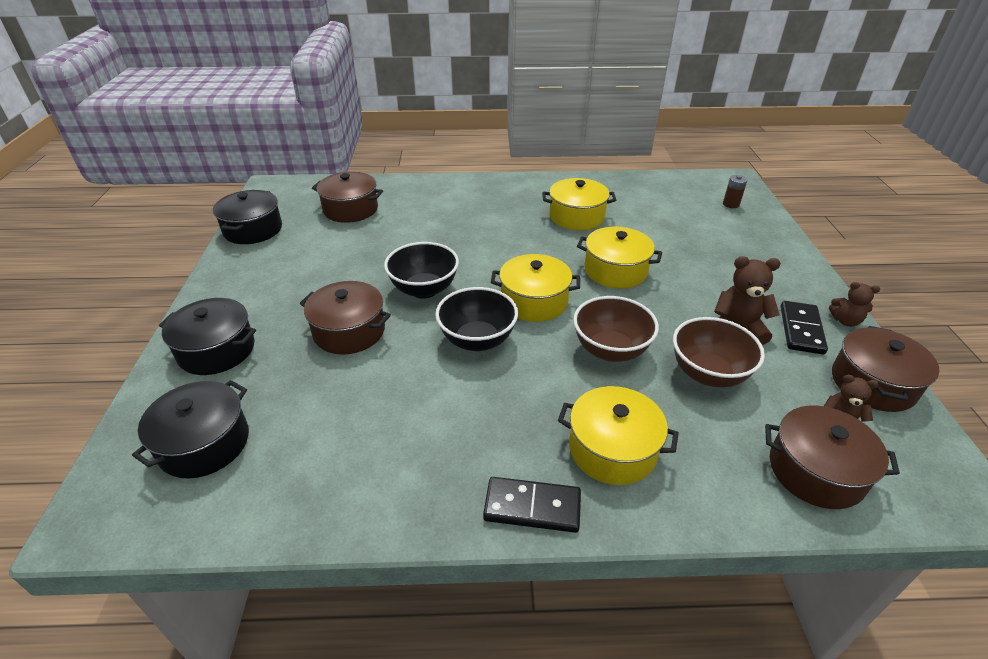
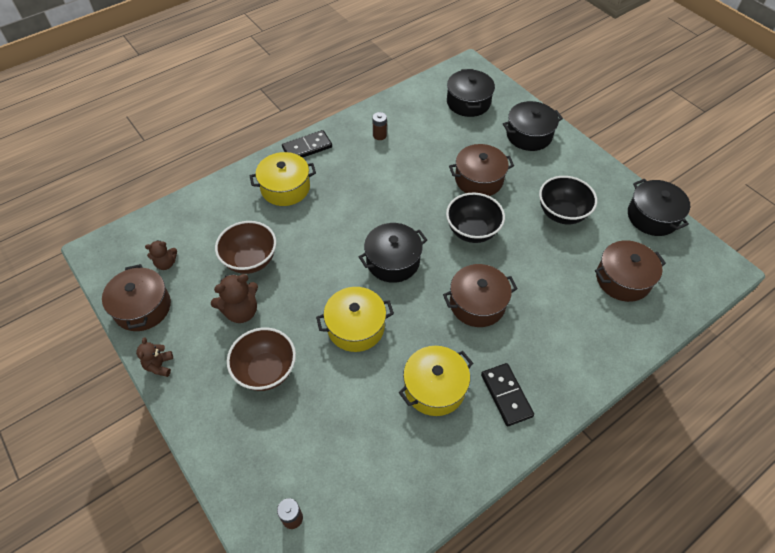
camera: 145 degrees right, 15 degrees up
(397, 462) = (379, 135): none -> brown battery
(477, 340) = (402, 212): black bowl -> black bowl (561, 213)
(534, 301) = (393, 261): yellow pot -> black pot
(610, 350) = (318, 247): brown bowl -> brown bowl (266, 371)
(801, 329) = (194, 336): black domino -> black domino (506, 395)
(816, 471) = (178, 227): brown pot -> brown pot (477, 303)
(845, 321) = (159, 365): brown teddy bear -> brown teddy bear turned 75 degrees counterclockwise

